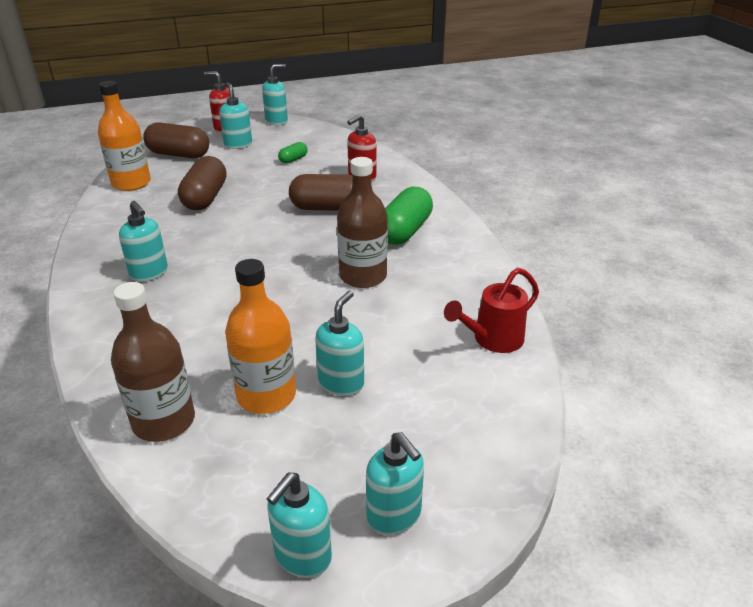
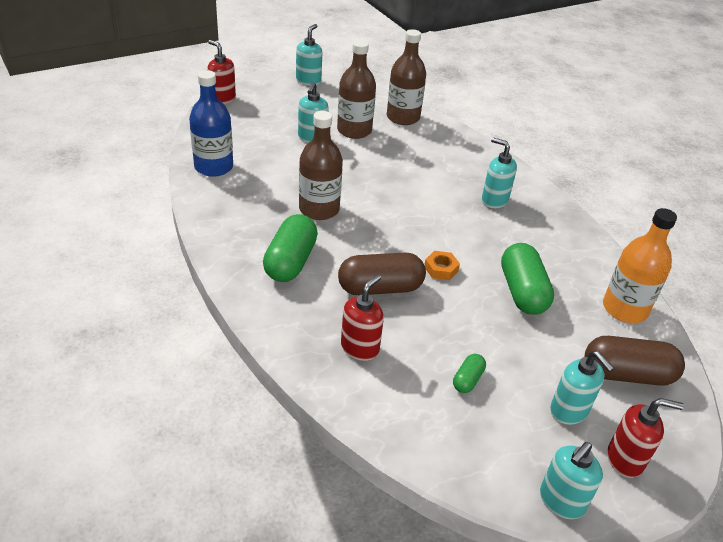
camera: 165 degrees right, 5 degrees up
(205, 198) = (522, 292): brown capsule -> green capsule
(264, 217) = (441, 269): none -> orange nut
(266, 395) = (354, 130): orange bottle -> brown bottle
(394, 515) = (271, 92): turquoise soap dispenser -> none
(492, 340) = (213, 167): red watering can -> blue bottle
(496, 497) = (222, 99): none -> red soap dispenser

